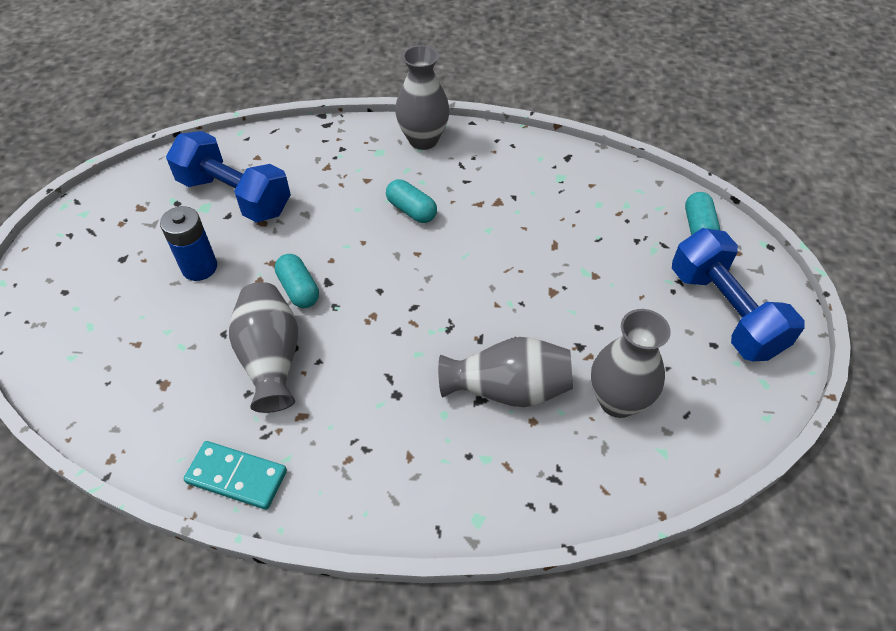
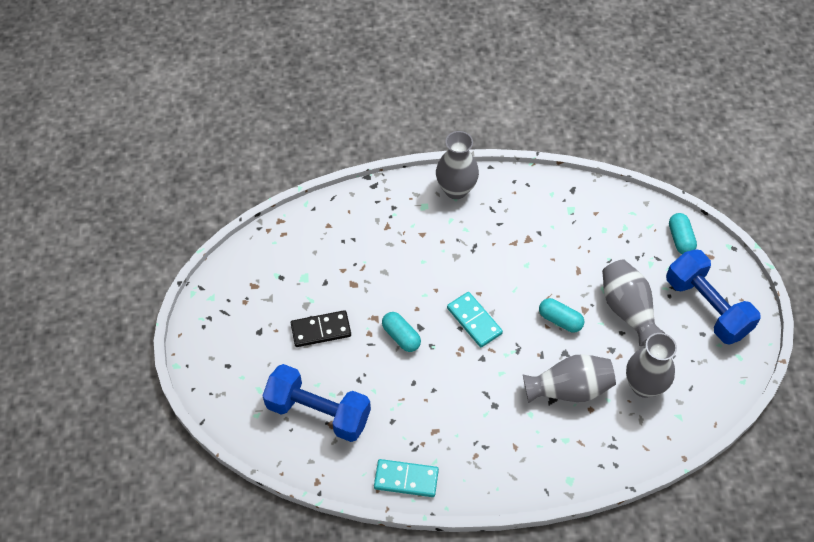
camera: 10 degrees left, 5 degrees up
(199, 267) = (321, 330): blue battery -> black domino
(235, 196) = (324, 264): blue dumbbell -> blue dumbbell (318, 412)
(271, 359) = (399, 393): grey vase -> grey vase (627, 310)
(400, 284) = (474, 321): none -> turquoise domino
(411, 210) = (464, 256): turquoise capsule -> turquoise capsule (560, 320)

